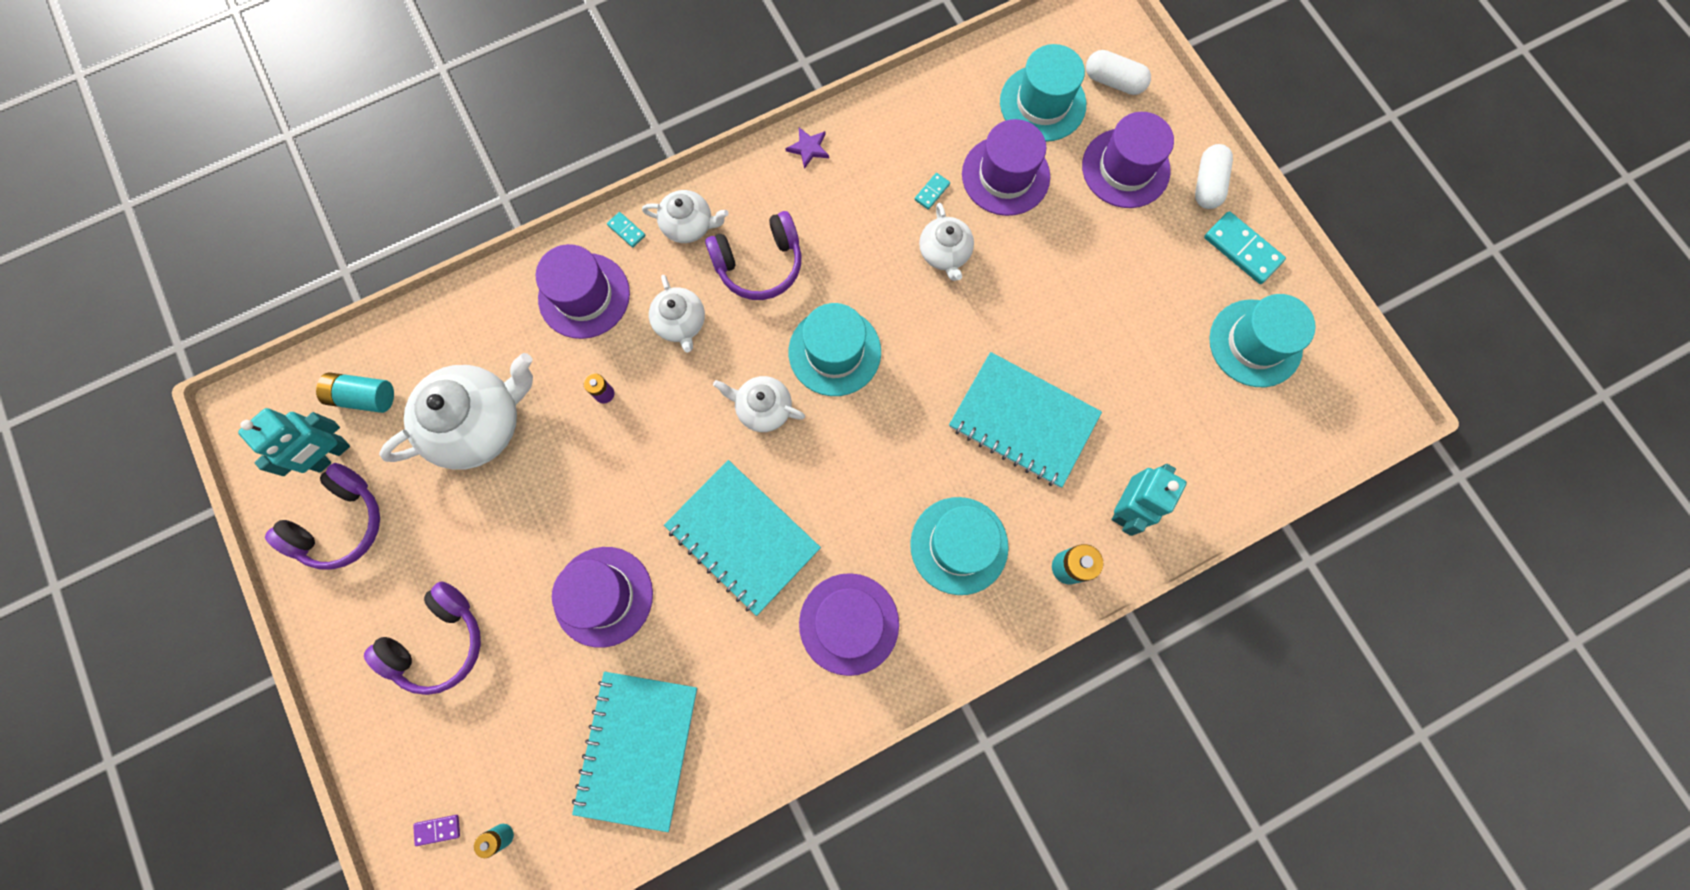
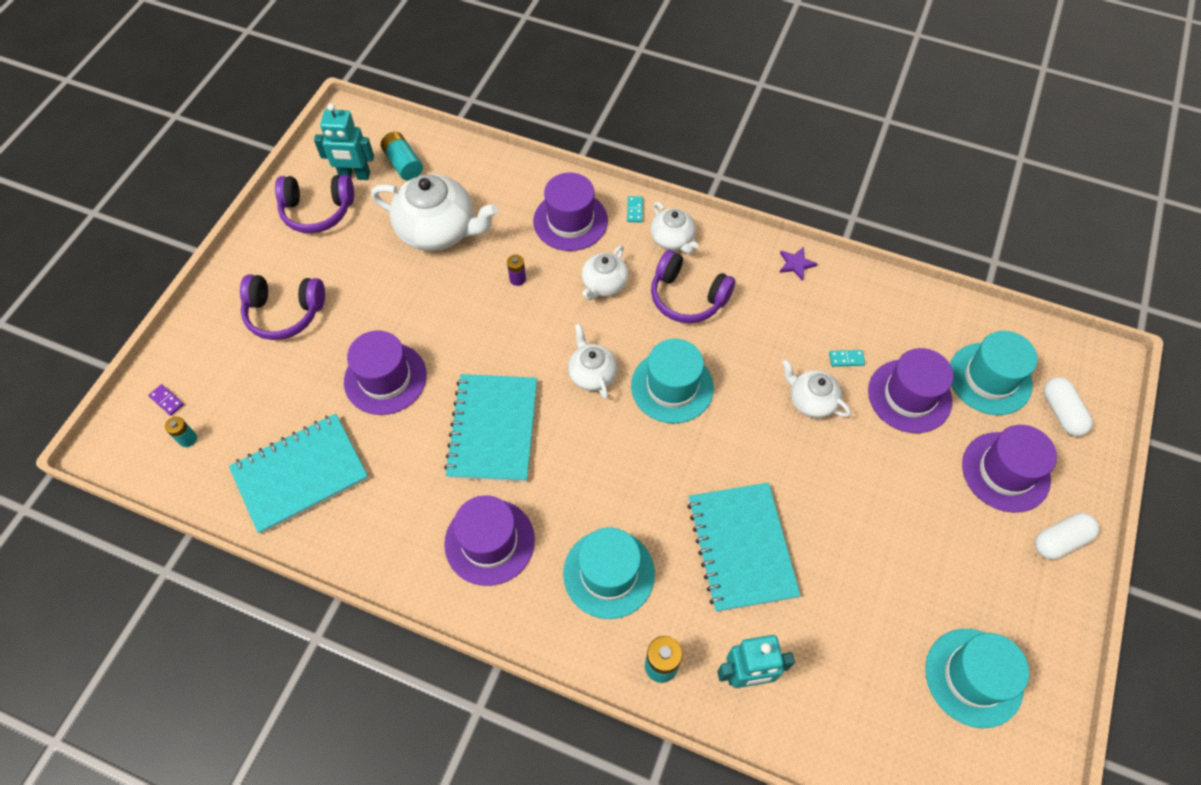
camera: 50 degrees right, 15 degrees down
(944, 253) = (811, 400): white teapot -> white teapot turned 90 degrees clockwise
(1242, 249) = (1038, 608): turquoise domino -> none

